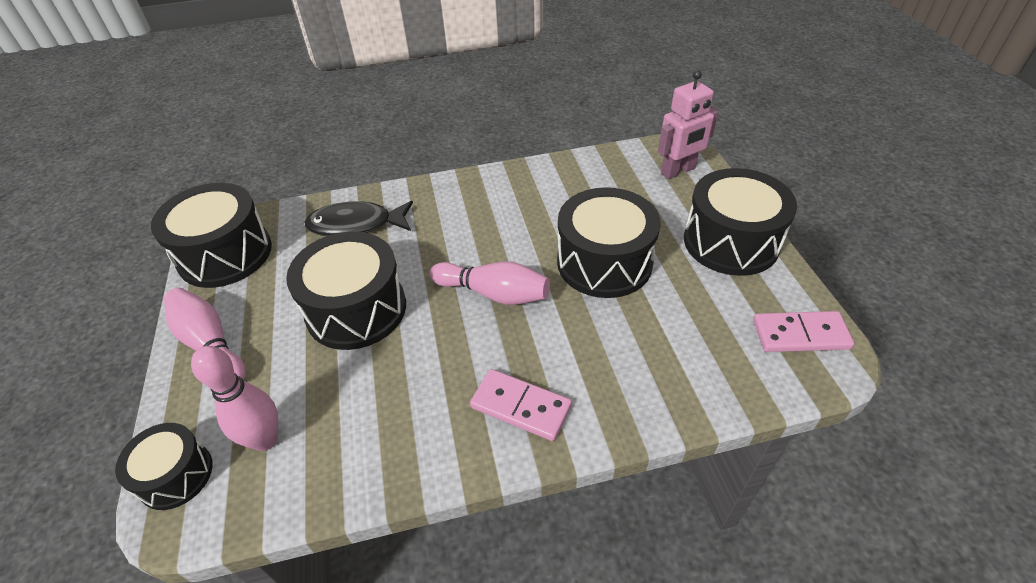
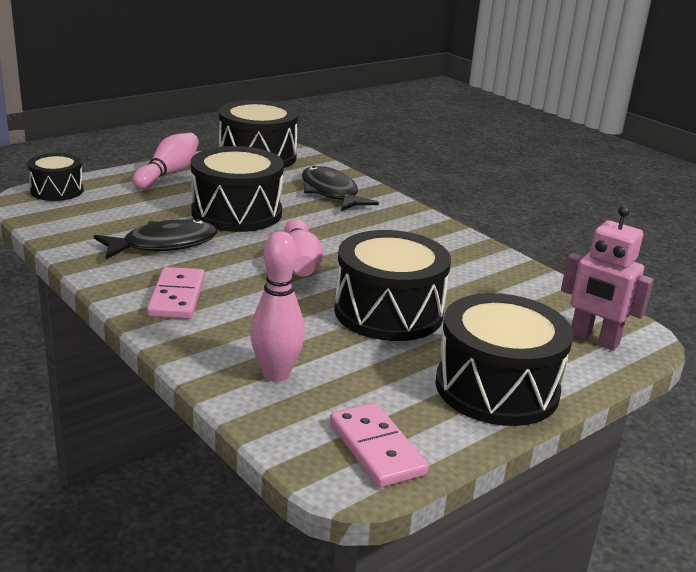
camera: 60 degrees right, 20 degrees down
(265, 439) = (96, 209): pink bowling pin -> pink bowling pin (276, 374)
(398, 391) = (164, 244): none -> black fish

